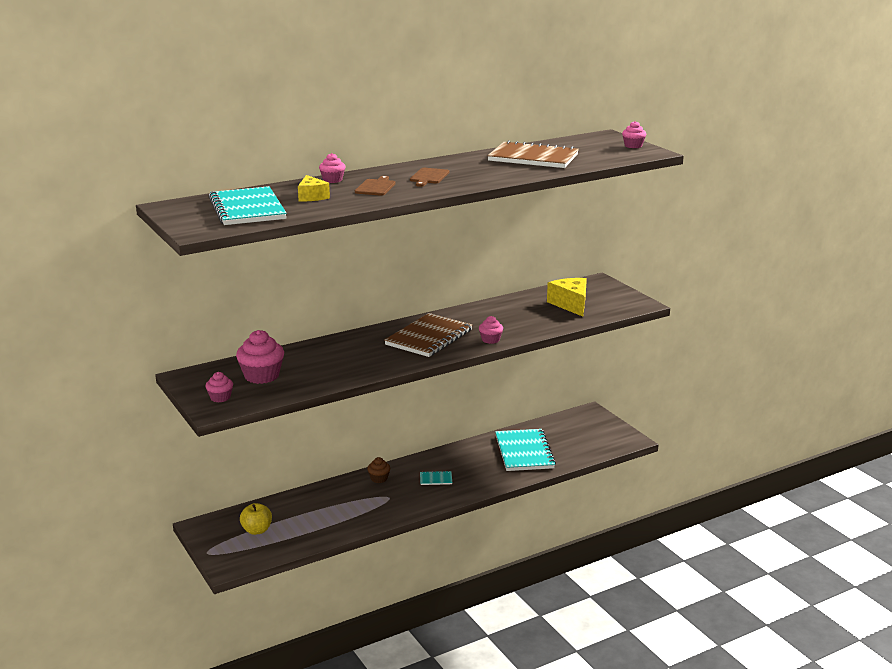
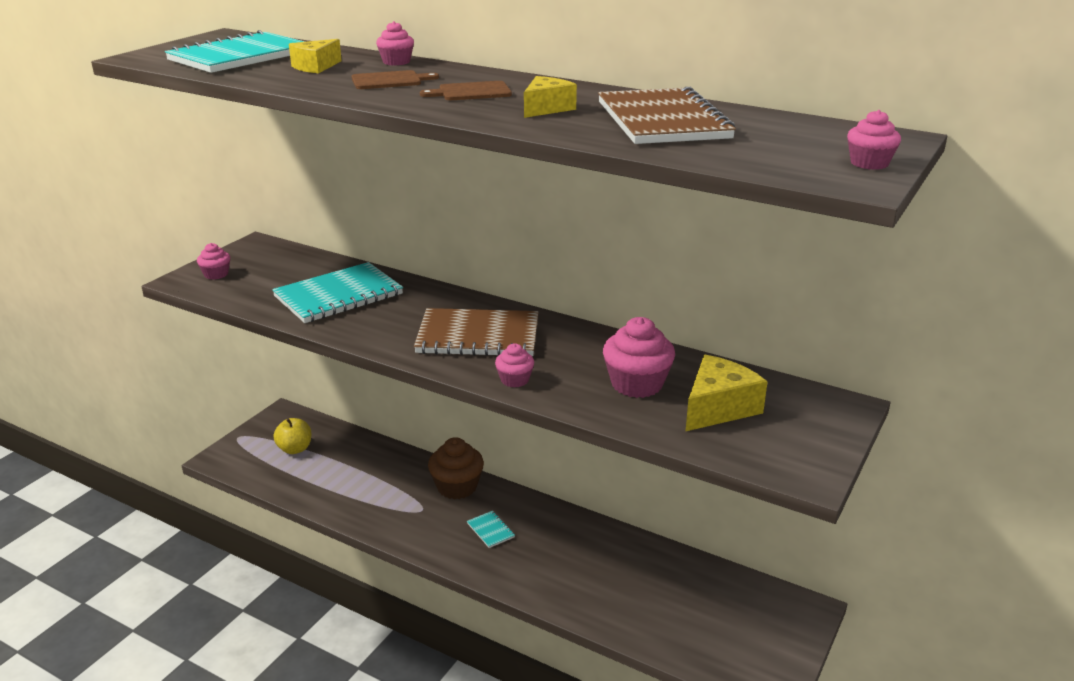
camera: 60 degrees right, 5 degrees up
(261, 376) = (284, 277): pink cupcake -> pink cupcake (637, 384)
(379, 478) = (457, 487): brown cupcake -> brown cupcake, size x1.81
(483, 170) = (546, 108): none -> yellow cheese
(524, 452) = (625, 583): turquoise notebook -> turquoise notebook (338, 295)

